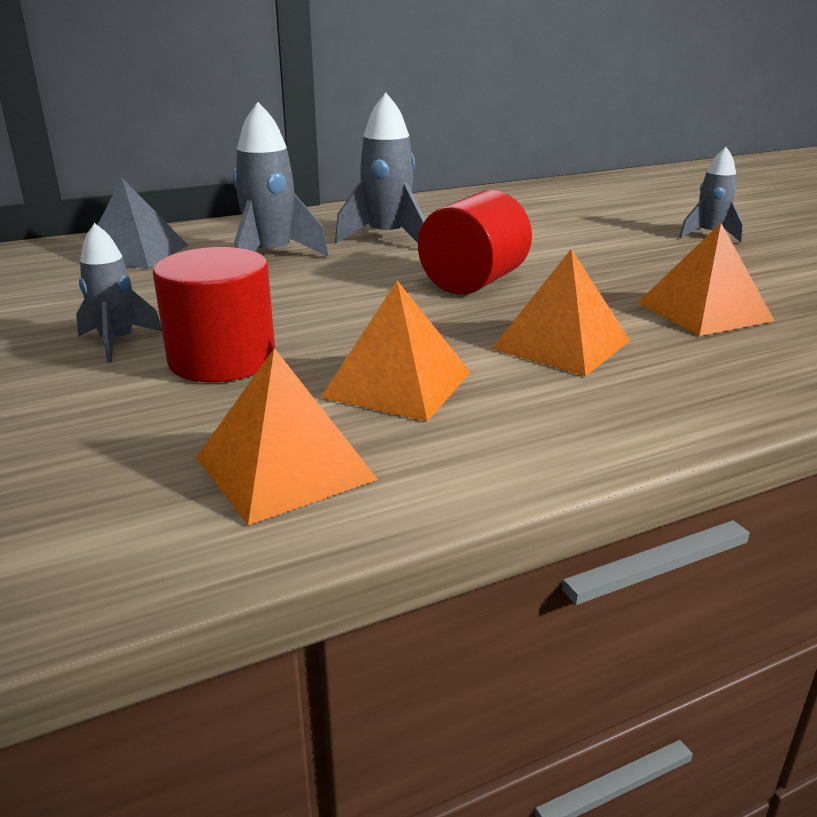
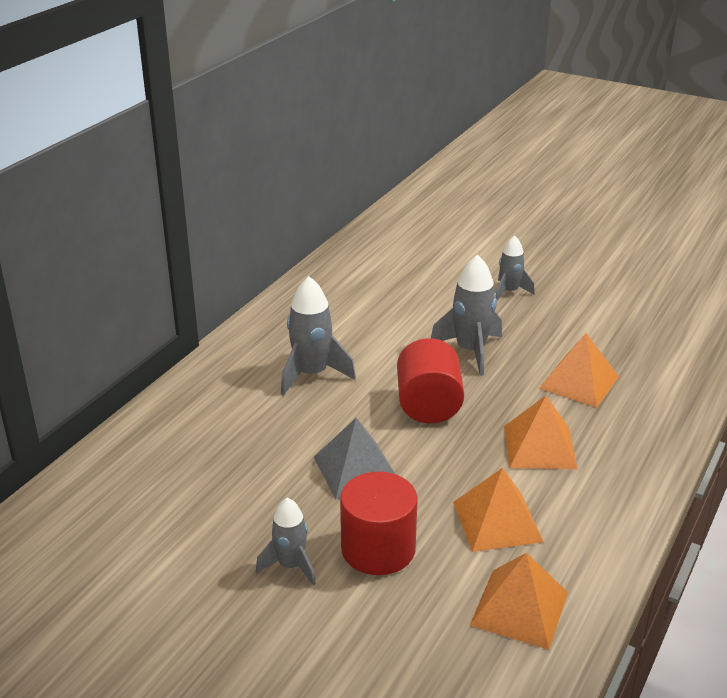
camera: 35 degrees left, 5 degrees up
(134, 253) = (147, 469): grey pyramid -> grey pyramid (356, 469)
(271, 257) = (260, 431): grey rocket -> grey rocket (470, 351)

